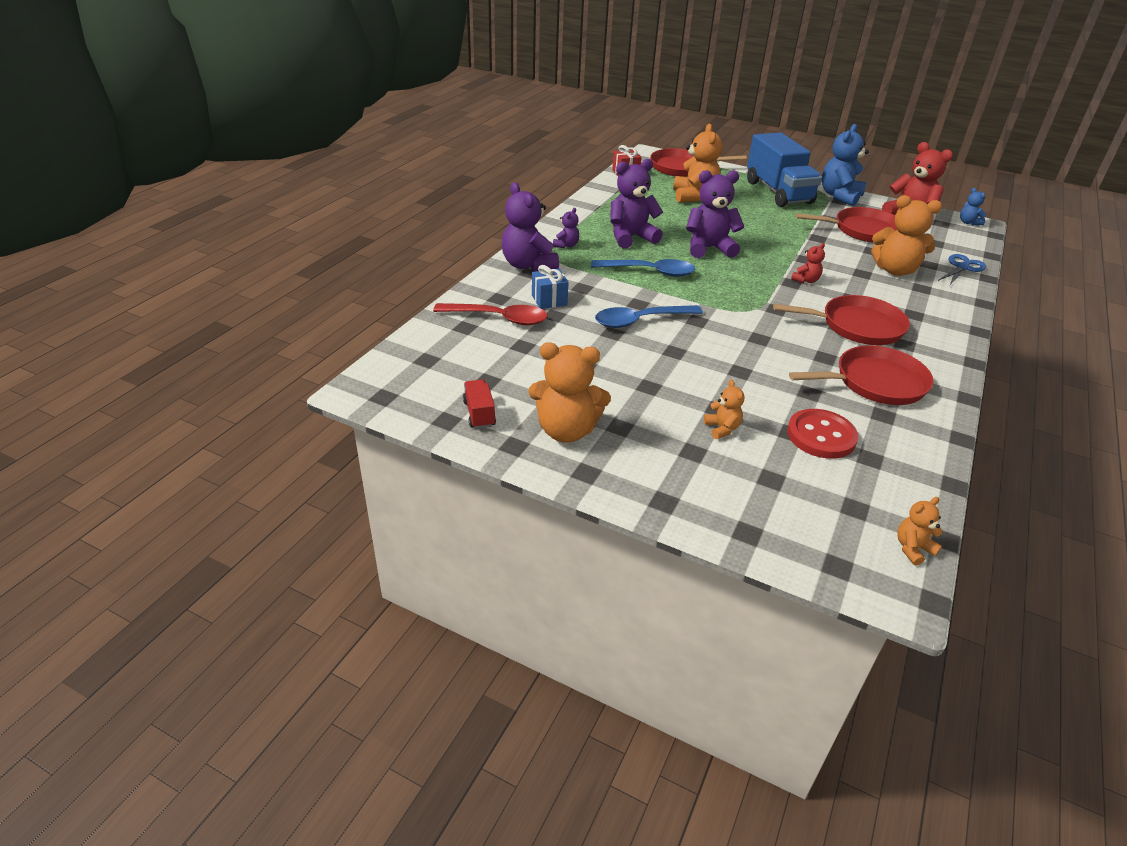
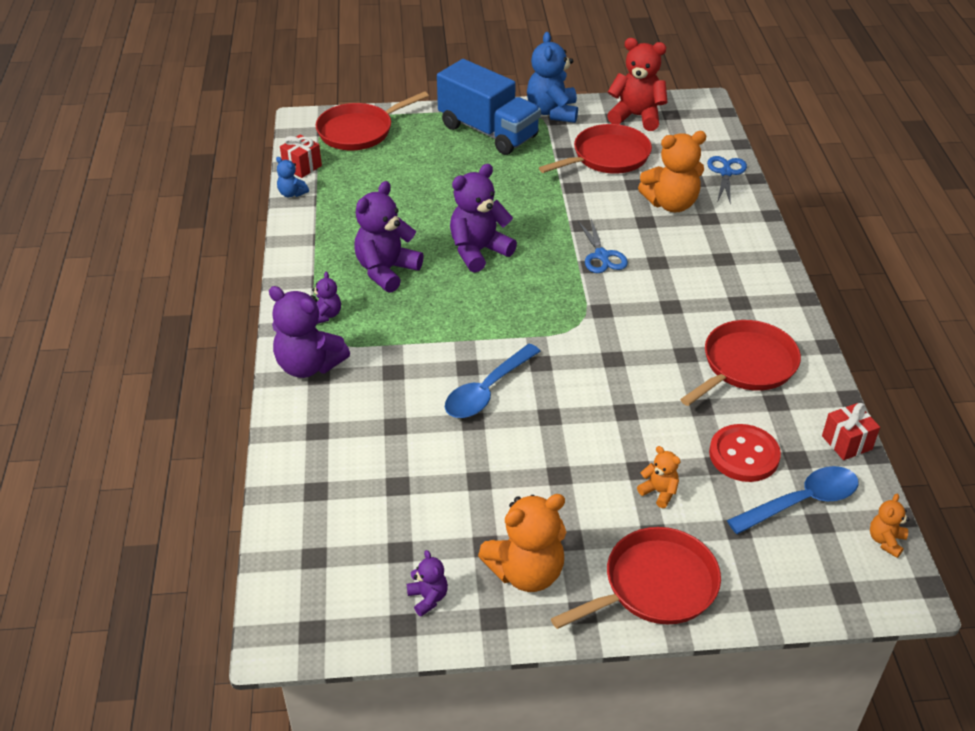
camera: 30 degrees left, 5 degrees up
(479, 414) = (428, 598): red truck -> purple teddy bear
(499, 318) = (342, 460): red spoon -> none
(549, 300) = (373, 407): blue gift -> none
(650, 272) = (445, 315): blue spoon -> blue spoon (802, 501)
(694, 196) = (406, 175): orange teddy bear -> none
(806, 280) = (602, 256): red teddy bear -> blue scissors
(857, 326) = (686, 298): red pan -> red pan (655, 585)
(931, 466) = (846, 442): none -> red gift
(968, 222) = (694, 103): blue teddy bear -> blue teddy bear (292, 193)

